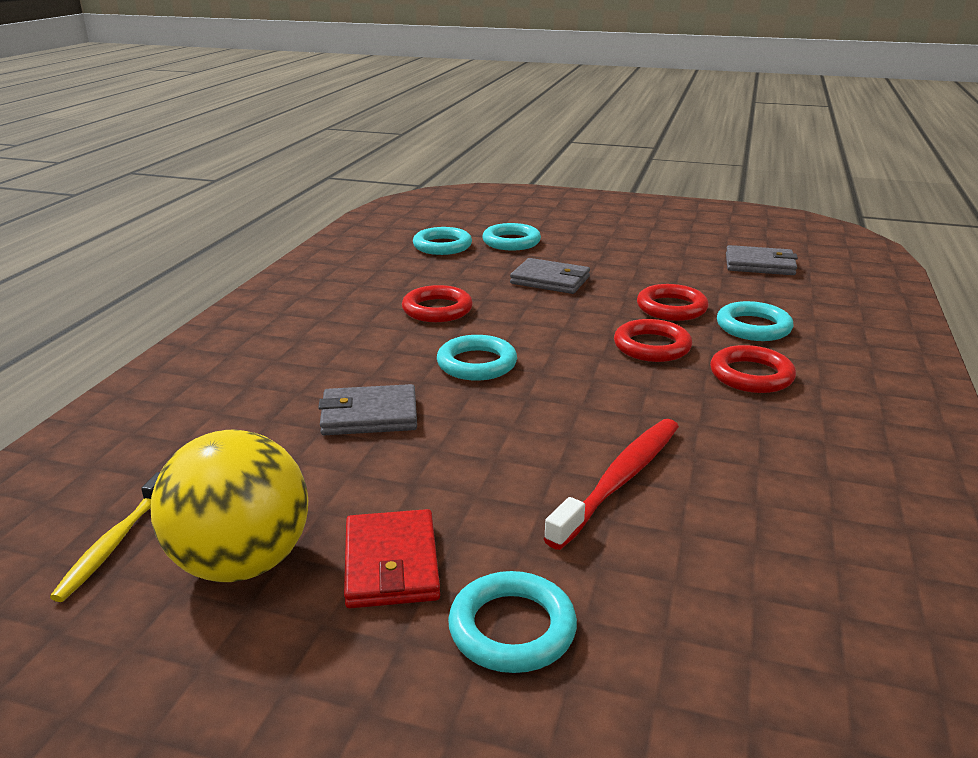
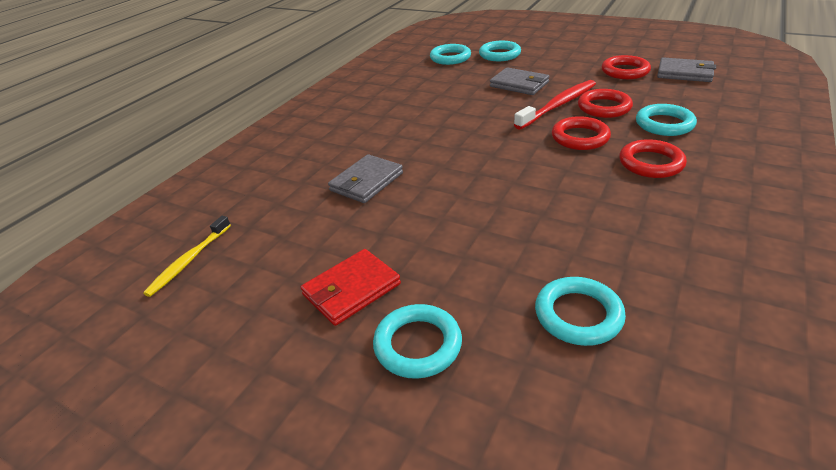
camera: 15 degrees right, 10 degrees up
(242, 562) = (259, 280): yellow ball -> none
(369, 415) = (366, 182): grey wallet -> grey wallet turned 60 degrees counterclockwise
(391, 564) = (351, 290): red wallet -> red wallet turned 45 degrees clockwise
(437, 309) = (433, 105): red ring -> red ring (625, 71)
(477, 364) = (449, 147): turquoise ring -> turquoise ring (578, 315)
(620, 480) = (526, 240): red toothbrush -> red toothbrush (558, 105)

